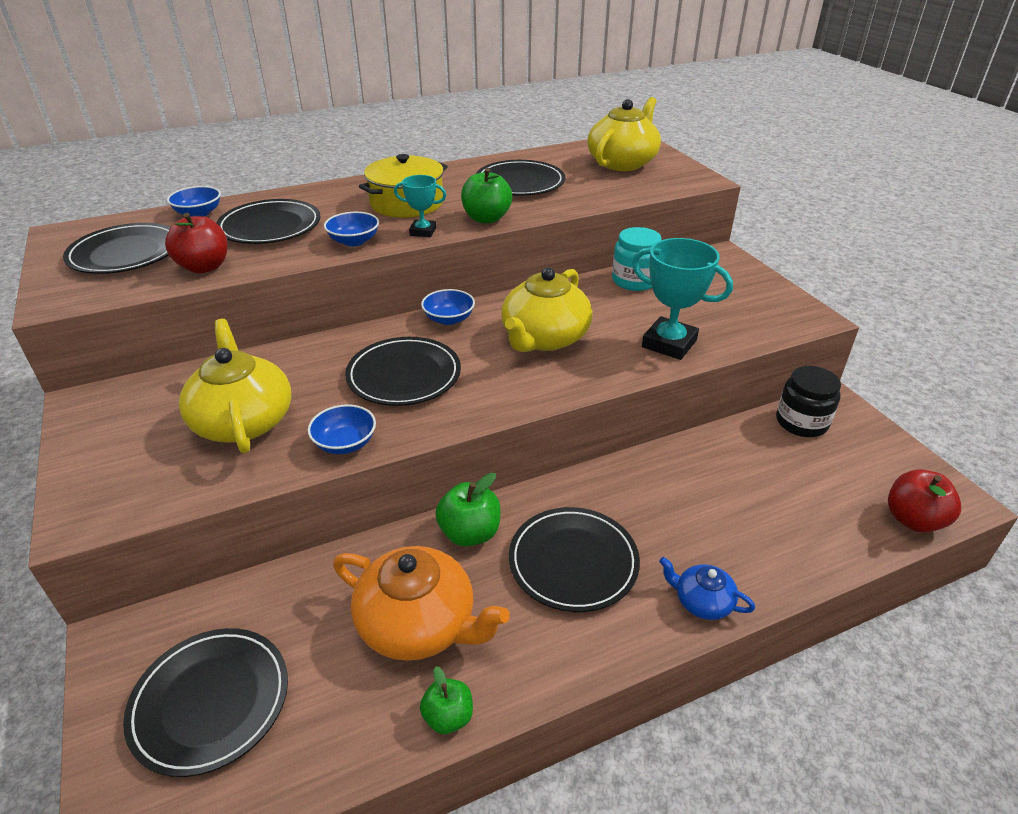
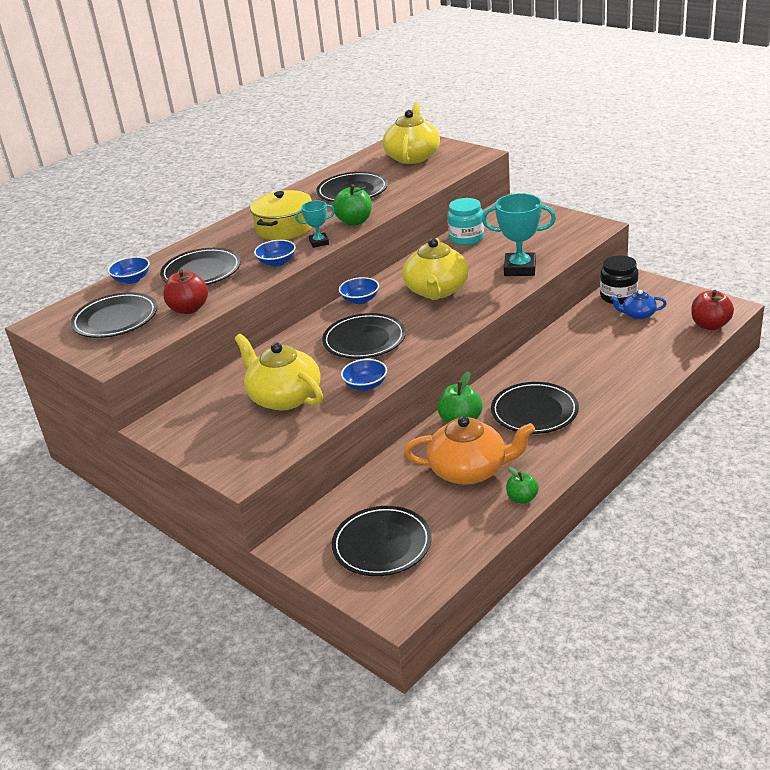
camera: 20 degrees left, 5 degrees down
(702, 601) = (620, 403): blue teapot -> blue teapot (638, 314)

